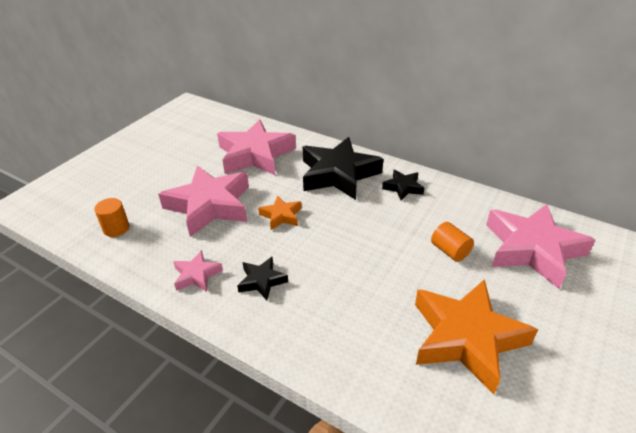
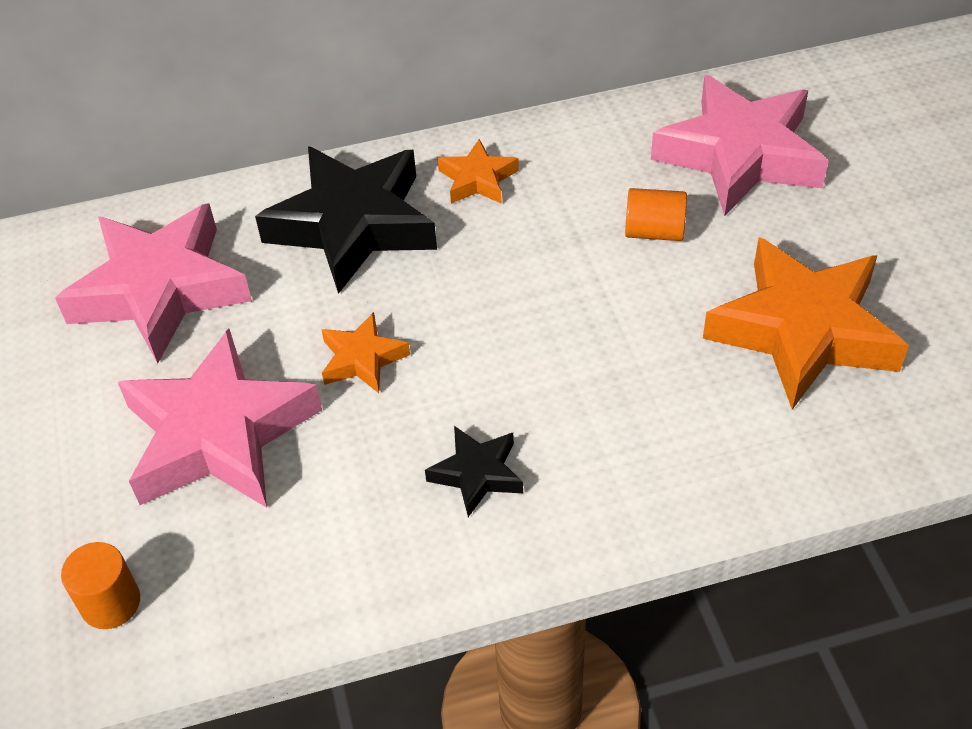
camera: 45 degrees left, 10 degrees up
(197, 275) = (371, 549): pink star -> none
(403, 187) = (478, 179): black star -> orange star

